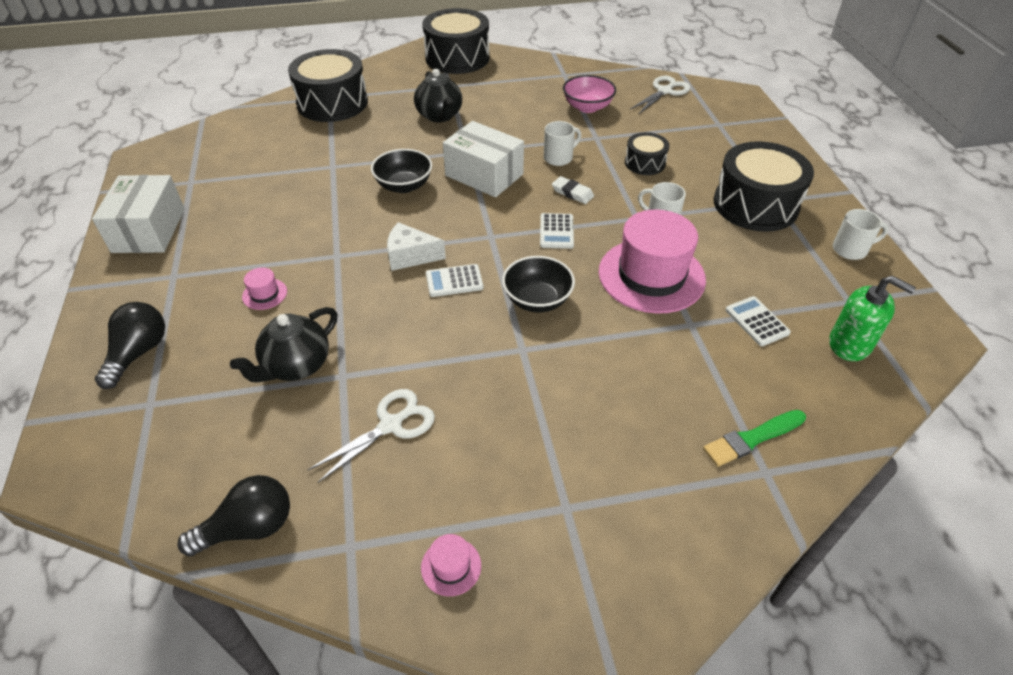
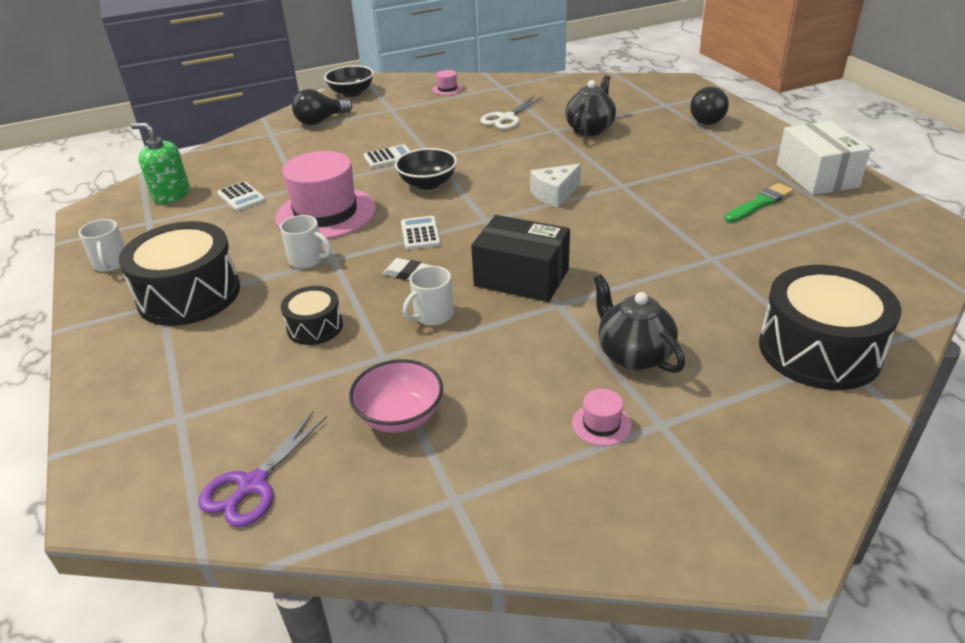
camera: 170 degrees right, 10 degrees down
(249, 527) = (557, 84): black light bulb -> black light bulb (321, 121)
(264, 294) = (655, 155): pink hat -> pink hat (601, 424)
(404, 186) = (608, 251): black bowl -> black bowl (351, 93)
(410, 256) = (554, 194): white cheese -> white cheese turned 150 degrees clockwise
(454, 281) = (504, 184): white calculator -> white calculator (389, 157)
(457, 58) = (698, 513): black drum -> none
(484, 175) = (521, 277): white box -> black box
(665, 91) = (252, 485): white scissors -> purple scissors
(752, 438) = (273, 144): green brush -> green brush (759, 203)
(851, 249) = (111, 263): white mug -> white mug turned 90 degrees counterclockwise

